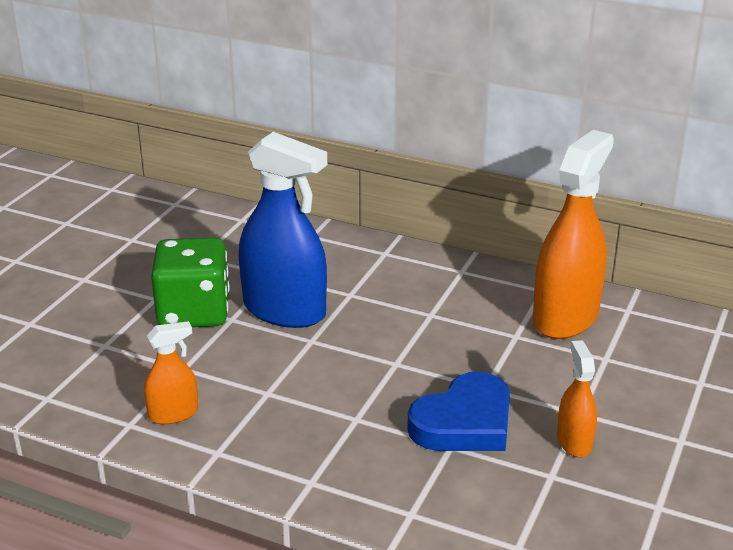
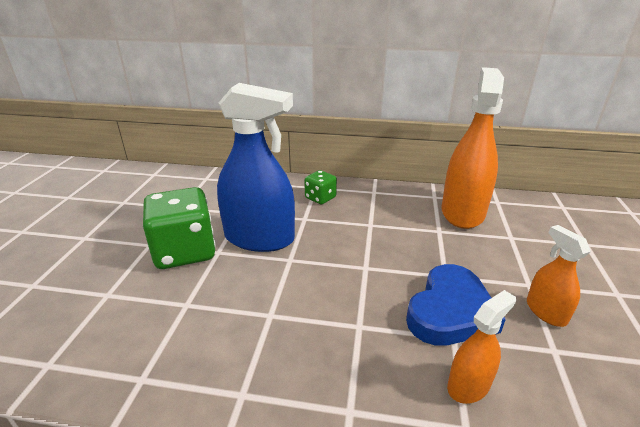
camera: 15 degrees left, 0 degrees up
(173, 414) = (186, 357): orange spray bottle -> orange spray bottle (468, 385)
(383, 269) = (320, 198): none -> green dice

